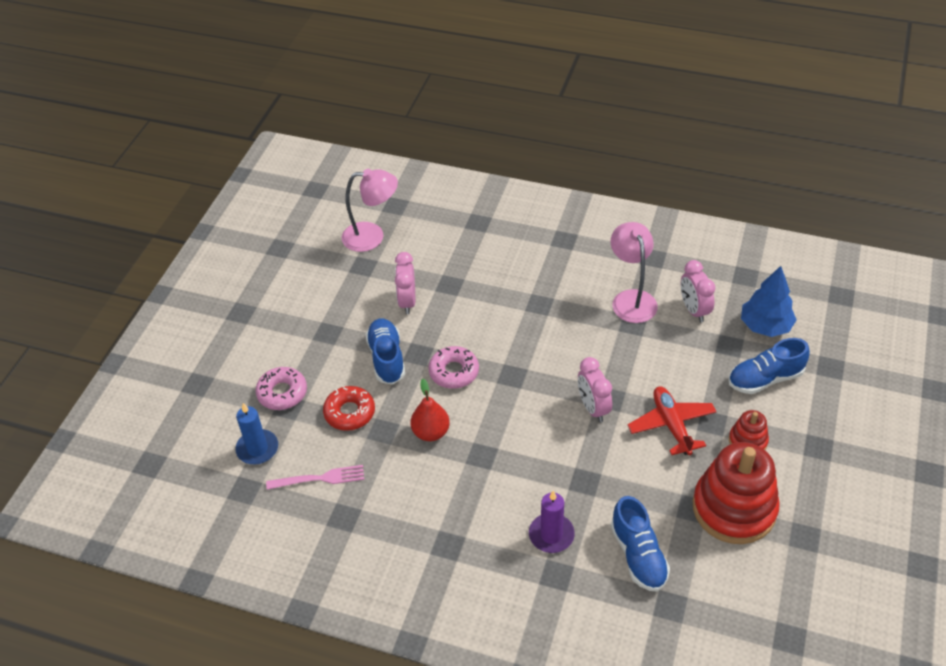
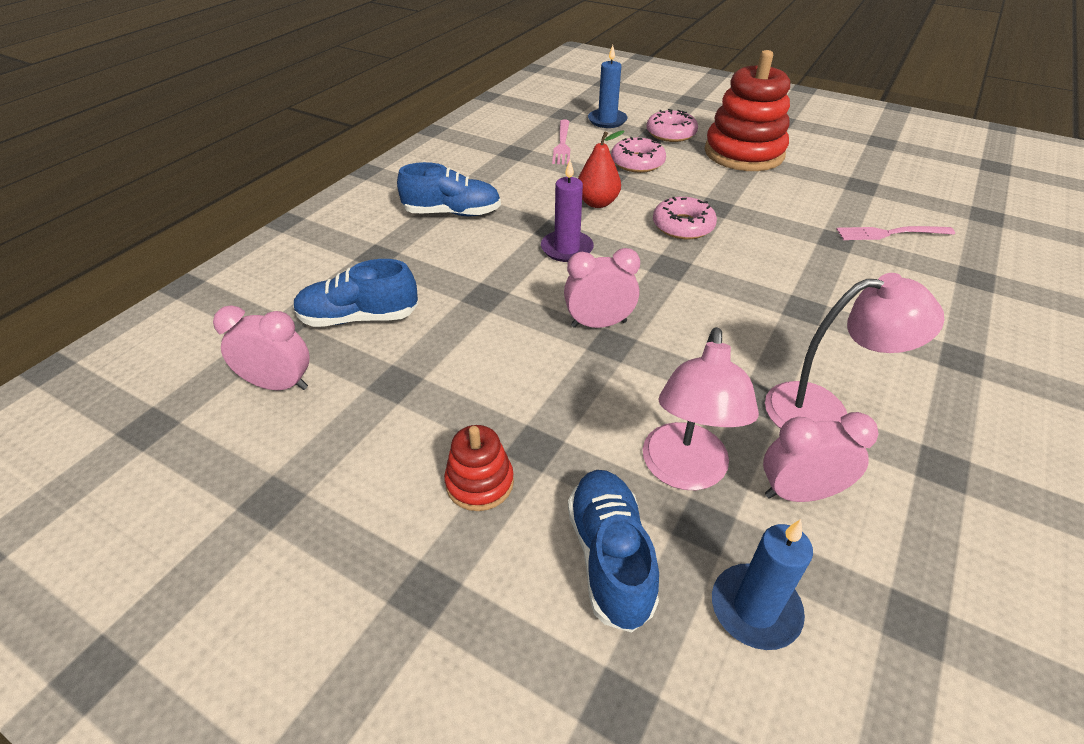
camera: 100 degrees right, 5 degrees down
(349, 413) = (637, 162): red donut -> pink donut
(372, 236) = (917, 195): pink lamp -> pink lamp (684, 472)
(386, 358) = (710, 187): blue shoe -> blue shoe (452, 213)
(407, 302) = (802, 207): pink clock -> pink clock (279, 385)
(434, 256) = (889, 233): none -> pink fork
(551, 535) = (426, 259): purple candle -> purple candle (567, 249)
(671, 425) = (544, 396): red plane -> none
(734, 508) = (369, 427): red stacking toy -> red stacking toy (744, 153)
(765, 326) = (755, 609): blue tree -> blue candle

